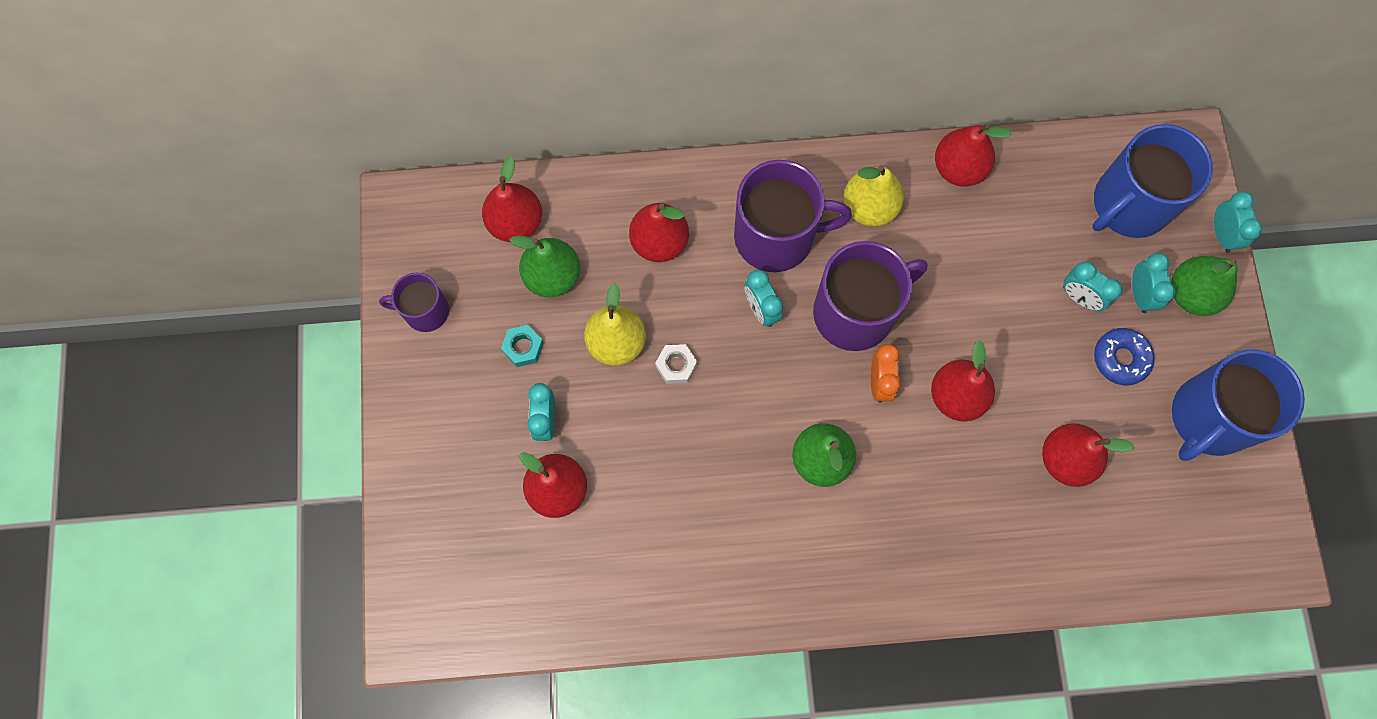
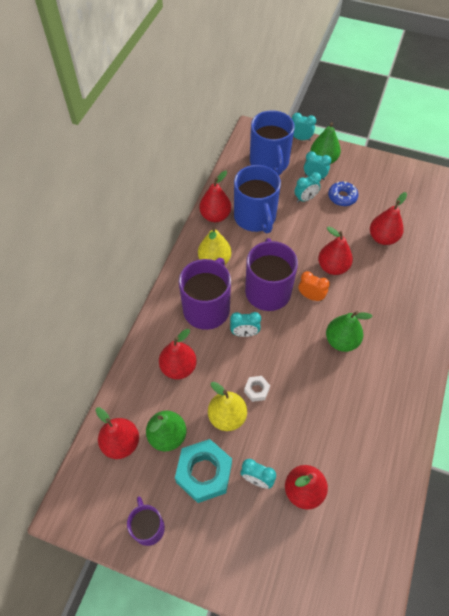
camera: 65 degrees left, 15 degrees down
(425, 311) = (148, 527): purple mug -> purple mug turned 135 degrees clockwise
(523, 347) = (204, 473): turquoise nut -> turquoise nut, size x2.09
(1209, 418) = (383, 179): blue mug -> blue mug (255, 217)

